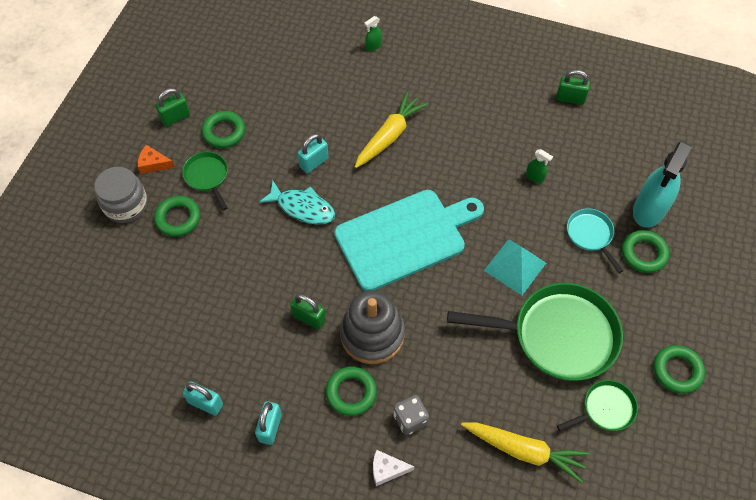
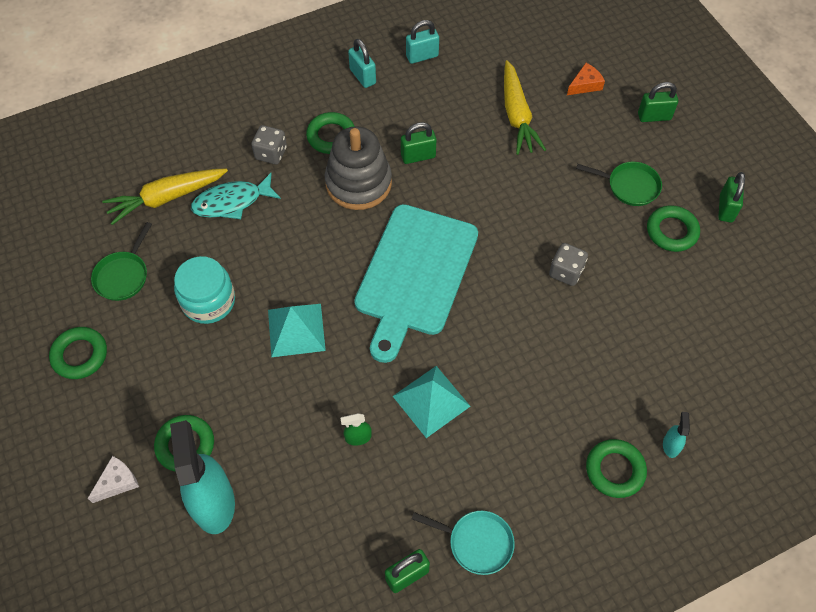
camera: 135 degrees right, 0 degrees up
(125, 205) = (654, 116): grey jar -> green padlock
(153, 164) = (682, 160): orange cheese -> orange cheese (585, 85)
(178, 218) = (604, 139): green ring -> green ring (615, 470)
(302, 208) = (525, 227): turquoise fish -> turquoise fish (232, 202)
(314, 162) = (566, 272): turquoise padlock -> grey dice
(373, 46) = (671, 445): green spray bottle -> turquoise spray bottle
(387, 469) = (256, 114): white cheese -> white cheese (117, 482)
(389, 136) = (535, 356): yellow carrot -> yellow carrot (517, 115)
(474, 161) = (431, 401): none -> turquoise pyramid
(557, 335) = (208, 301): green pan -> turquoise jar
(590, 235) = (251, 420): turquoise pan -> turquoise pan (476, 542)

